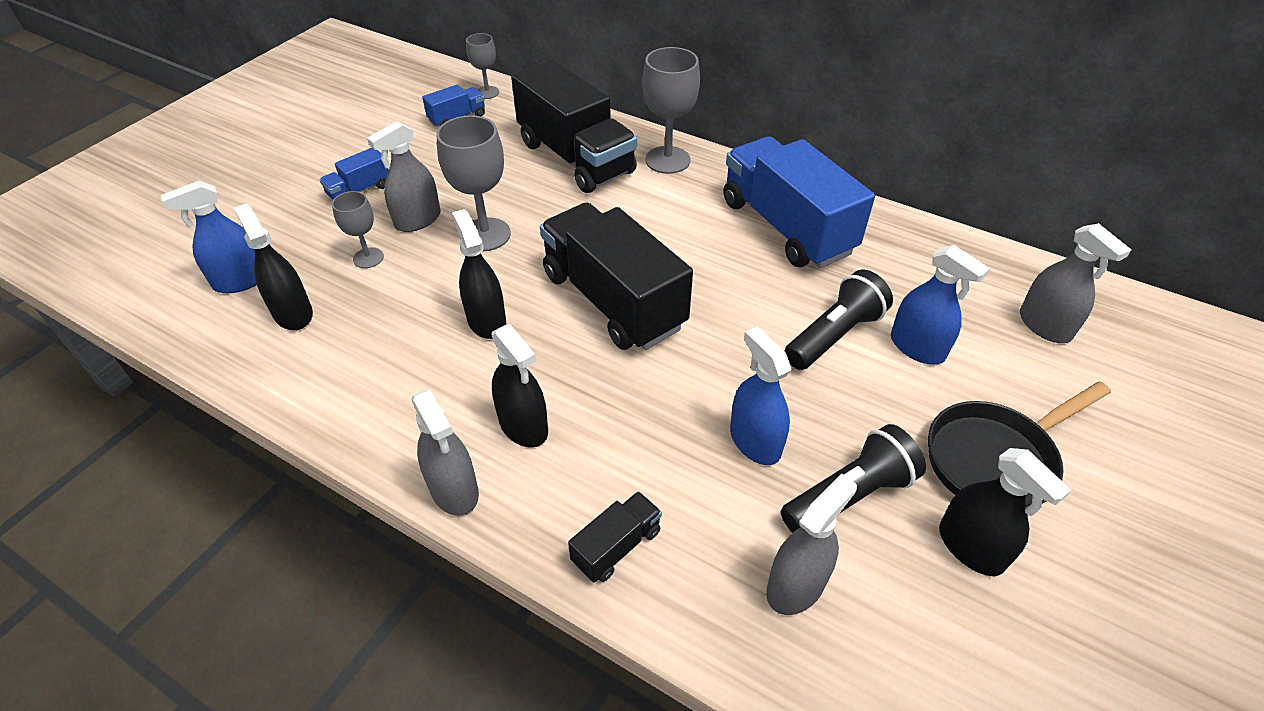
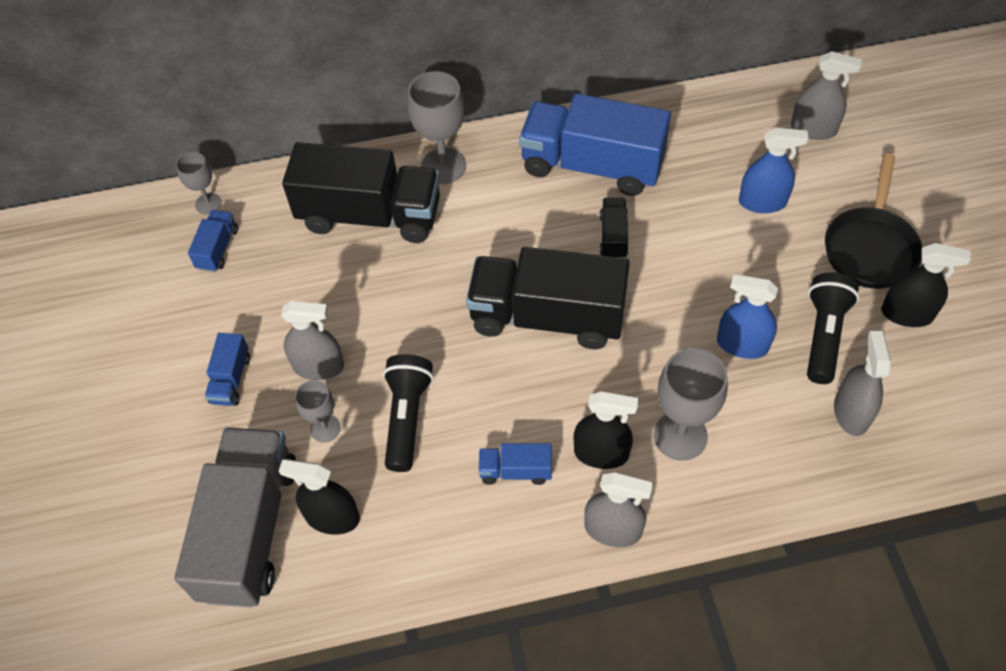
camera: 40 degrees left, 10 degrees up
(241, 281) = (250, 529): blue spray bottle -> grey truck
(418, 220) = (318, 366): grey spray bottle -> grey spray bottle turned 90 degrees counterclockwise
(445, 384) = (515, 471): none -> blue truck
(485, 234) = (389, 337): grey goblet -> grey goblet (680, 436)
(486, 321) = (482, 403): black spray bottle -> none
(616, 546) = (742, 476): black truck -> black truck (613, 236)
(834, 335) = (709, 231): black flashlight -> black flashlight (407, 418)

